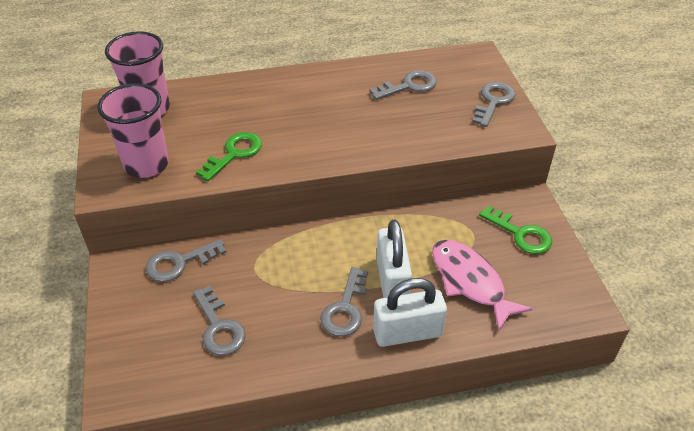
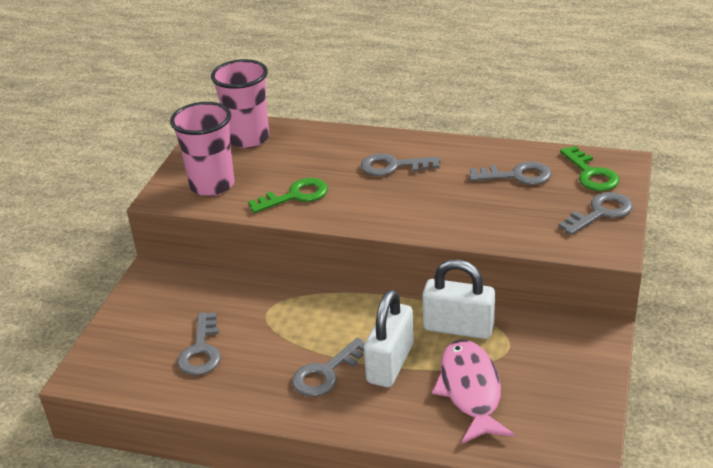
camera: 30 degrees right, 10 degrees down
(179, 263) = (204, 286): grey key -> grey key (393, 166)
(407, 332) = (370, 414): white padlock -> white padlock (458, 328)
(521, 234) = (563, 363): green key -> green key (591, 174)

